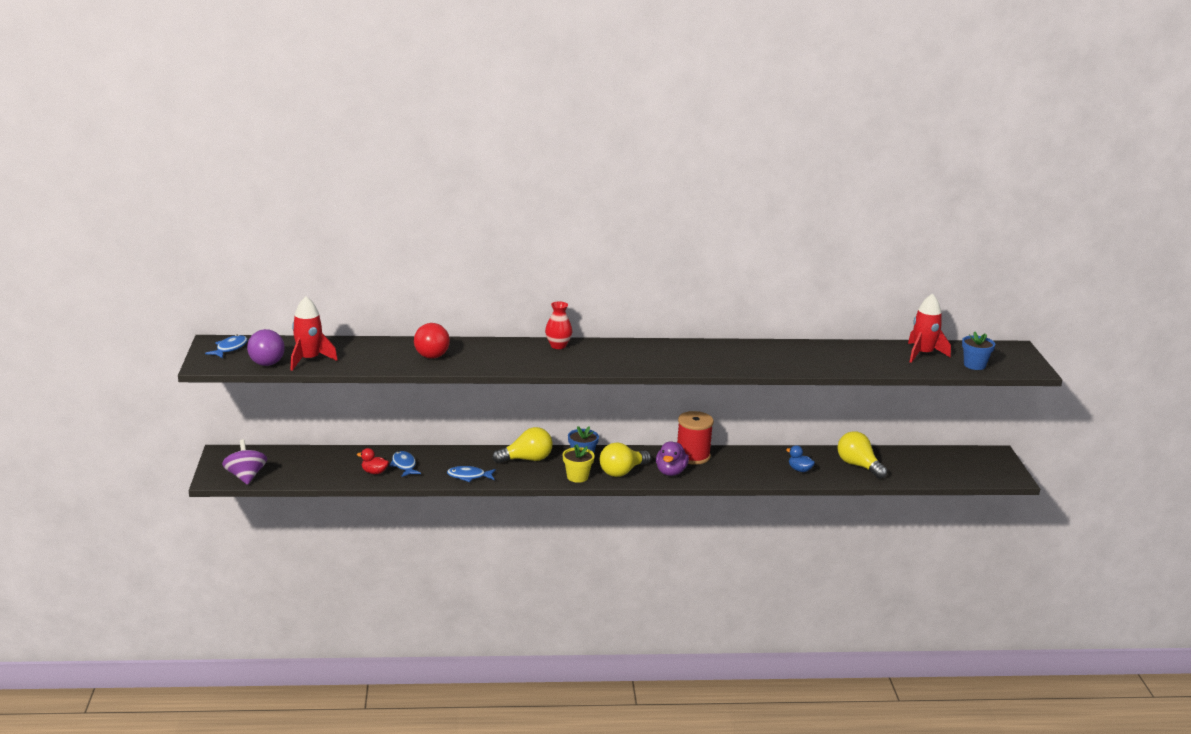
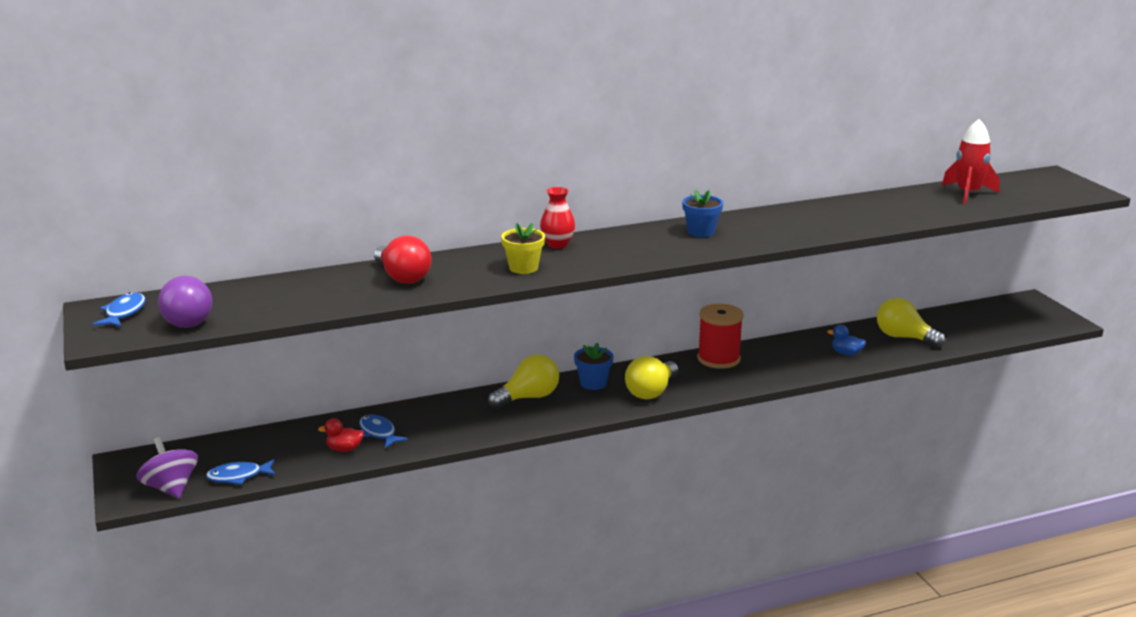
camera: 15 degrees left, 0 degrees up
(309, 360) = (245, 311): red rocket -> none
(469, 476) = (469, 432): blue fish -> blue fish (238, 476)
(577, 477) = (603, 408): yellow flower pot -> yellow flower pot (523, 268)
(671, 472) = (707, 382): purple duck -> none
(974, 365) = (1031, 197): blue flower pot -> blue flower pot (701, 232)

